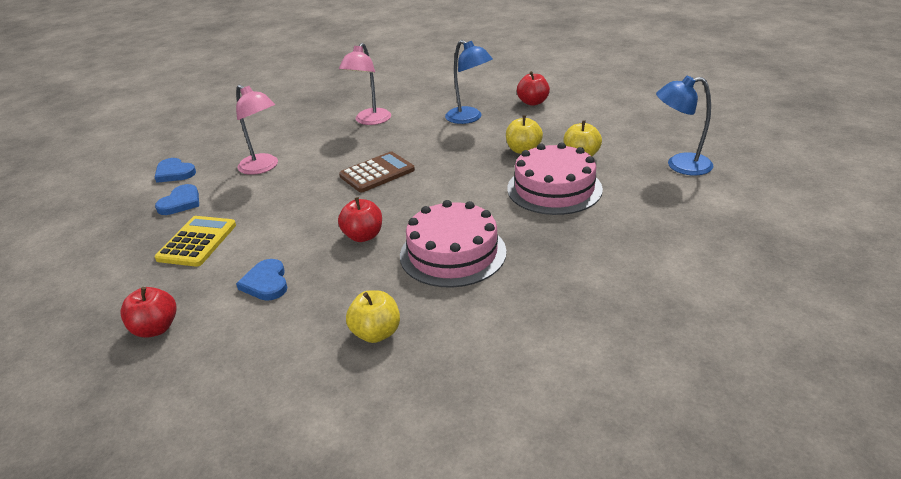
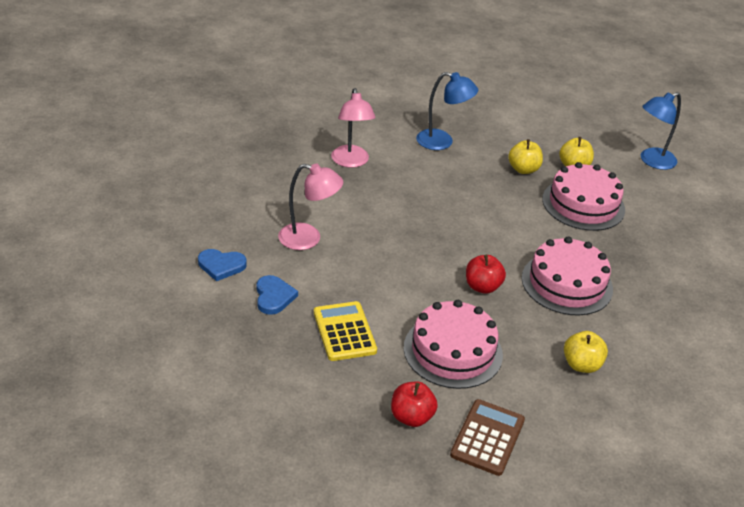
camera: 35 degrees left, 5 degrees up
(266, 283) = (453, 351): blue heart -> pink cake
(377, 173) = (424, 221): brown calculator -> brown calculator (487, 438)
(533, 102) = (480, 113): red apple -> none

